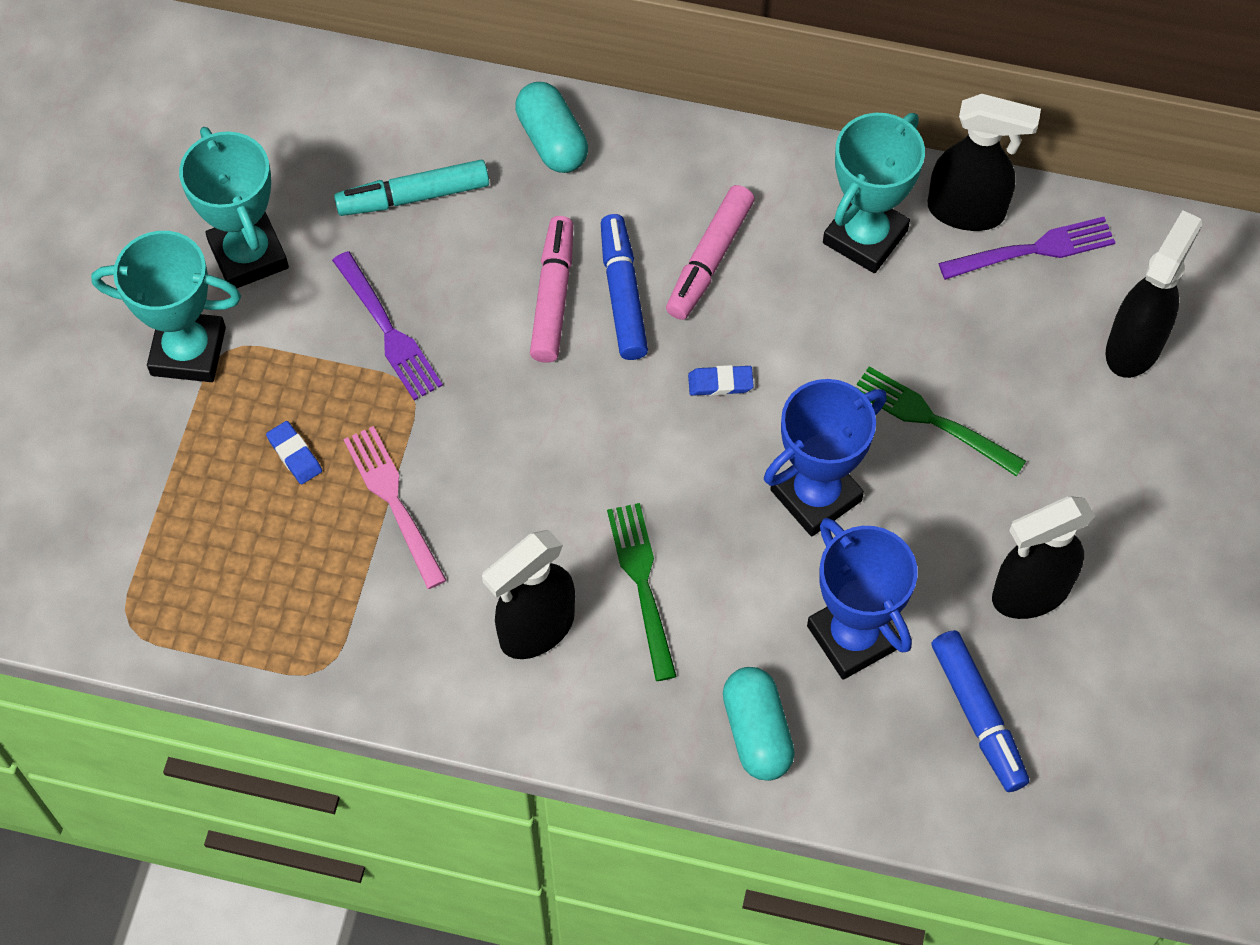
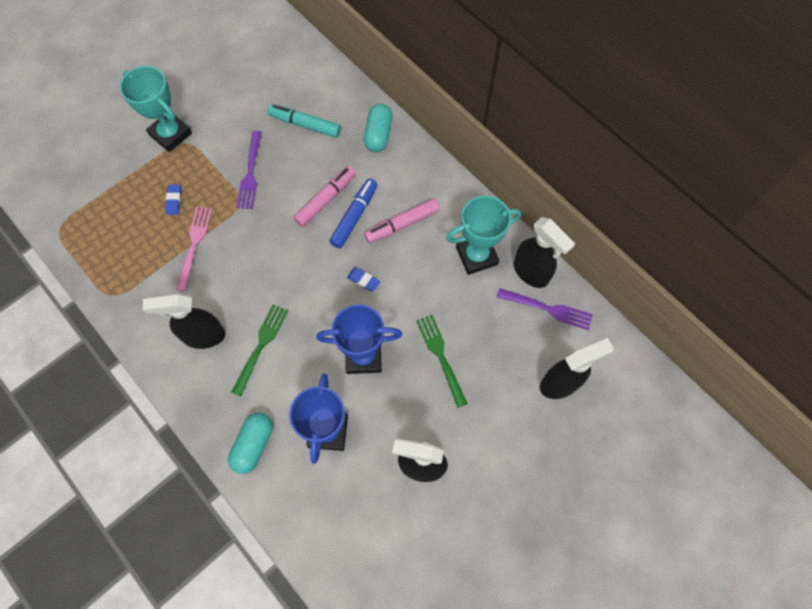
camera: 35 degrees right, 5 degrees up
(248, 255) = (224, 110): turquoise trophy -> none
(978, 716) = (352, 507): blue marker -> none

